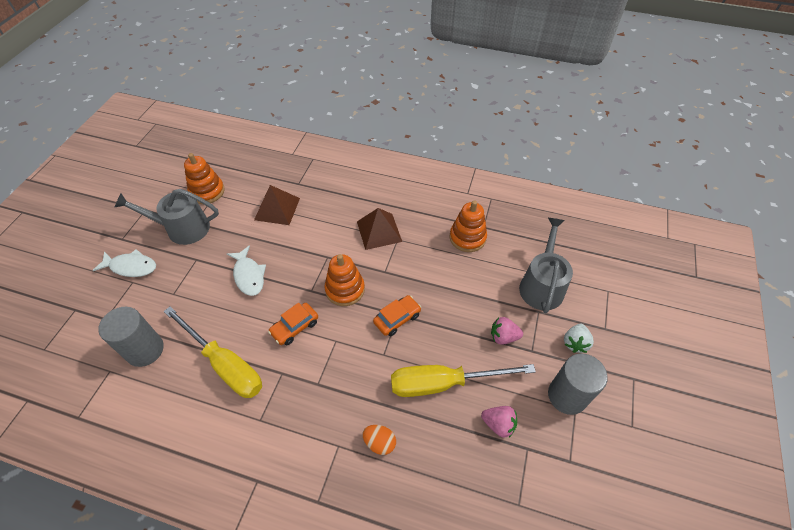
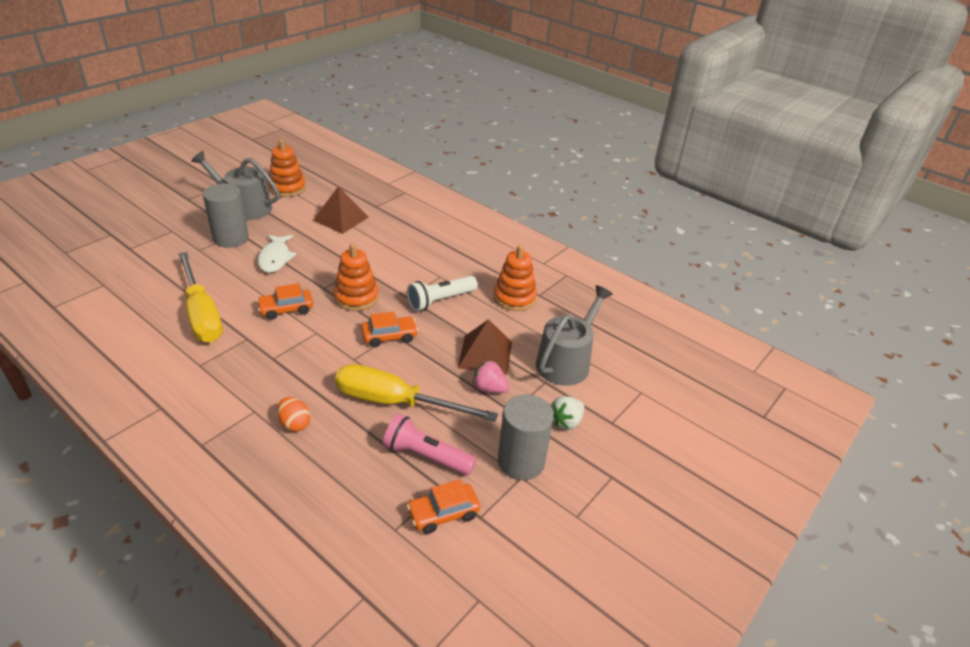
camera: 20 degrees right, 15 degrees down
(131, 267) = (179, 220): white fish -> none
(145, 350) = (144, 280): grey cylinder -> grey cylinder (231, 238)
(379, 231) = (426, 264): brown pyramid -> brown pyramid (485, 354)
(413, 264) = (440, 300): none -> white flashlight
(498, 424) = (426, 456): pink strawberry -> pink flashlight
(543, 472) = (443, 513): none -> orange car

